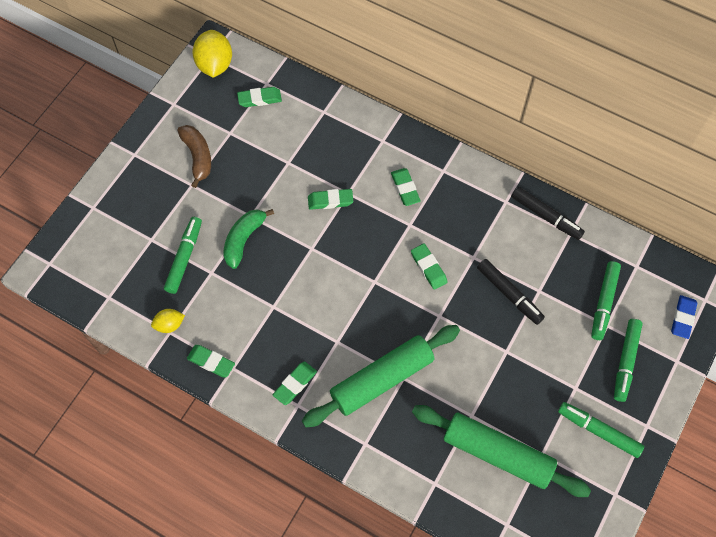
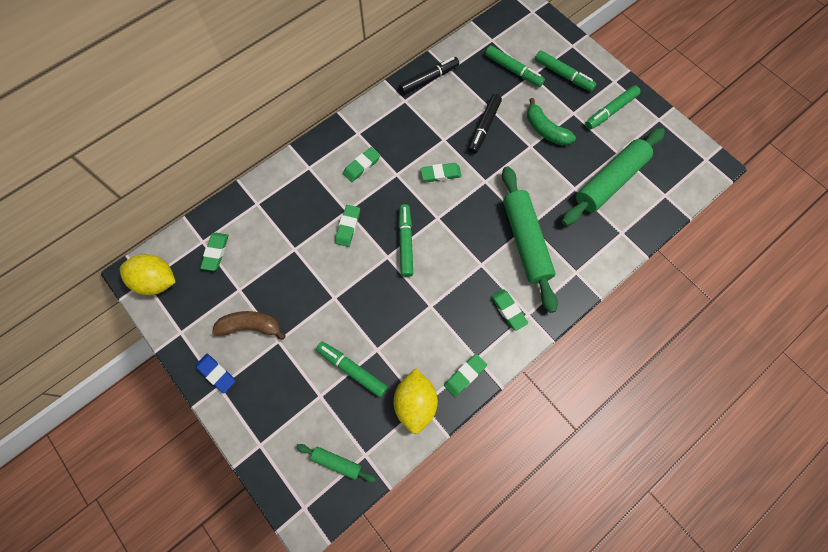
camera: 70 degrees left, 5 degrees up
(95, 275) = (336, 462): none -> green rolling pin
(169, 325) = (415, 403): yellow lemon -> yellow lemon, size x1.84
(244, 240) = (355, 311): green banana -> green banana (545, 130)
(333, 260) = (405, 243): none -> green marker
(405, 188) = (362, 166): green eraser -> green eraser turned 45 degrees counterclockwise
(509, 294) = (484, 127): black marker -> black marker turned 135 degrees clockwise
(683, 318) = (541, 29): blue eraser -> blue eraser (216, 373)

